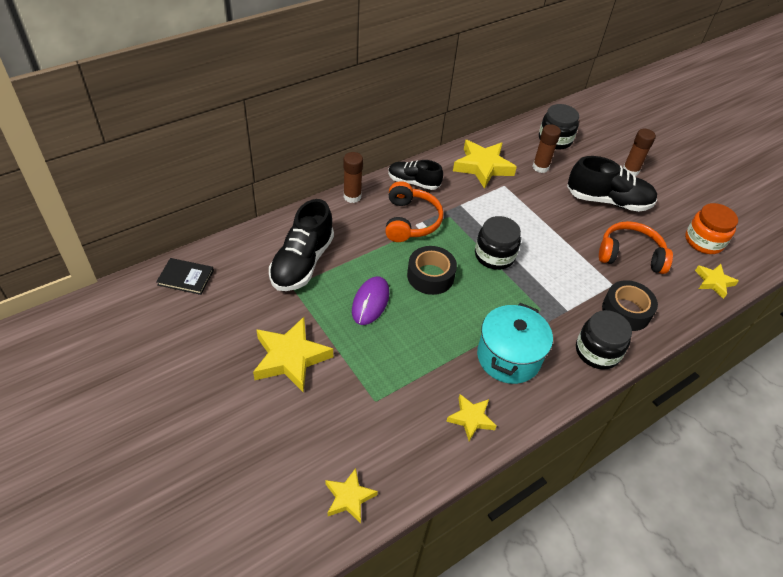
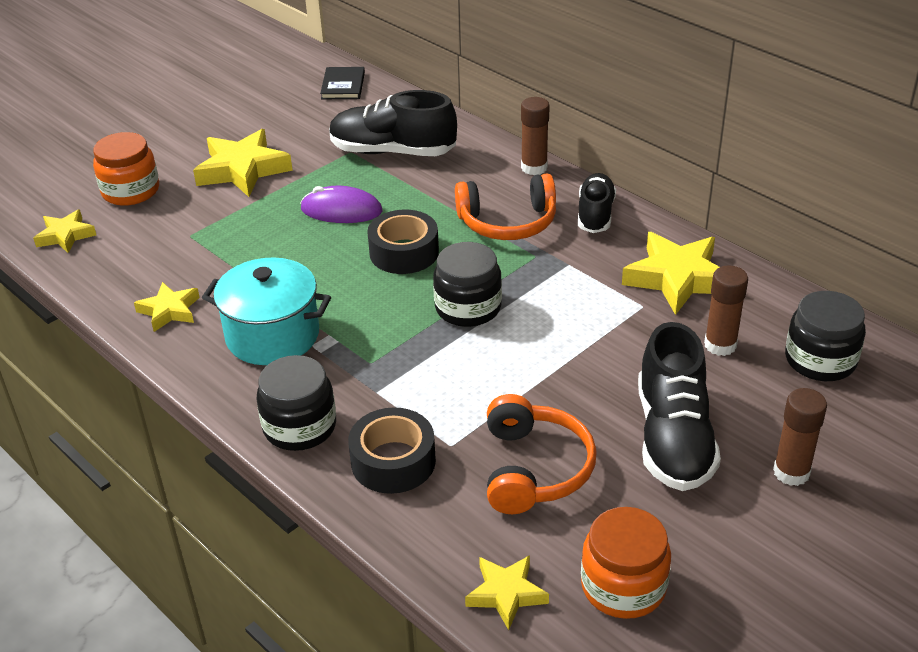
camera: 85 degrees right, 10 degrees down
(293, 443) = (131, 191): none -> orange jar

